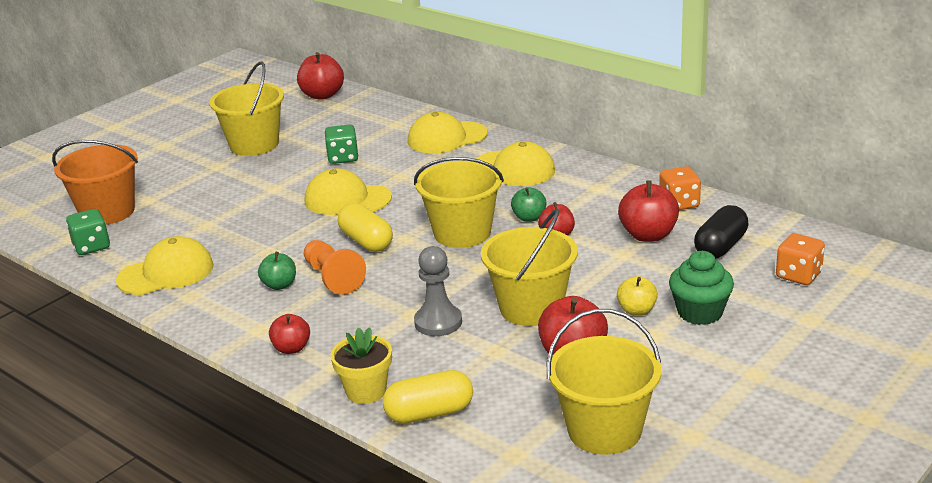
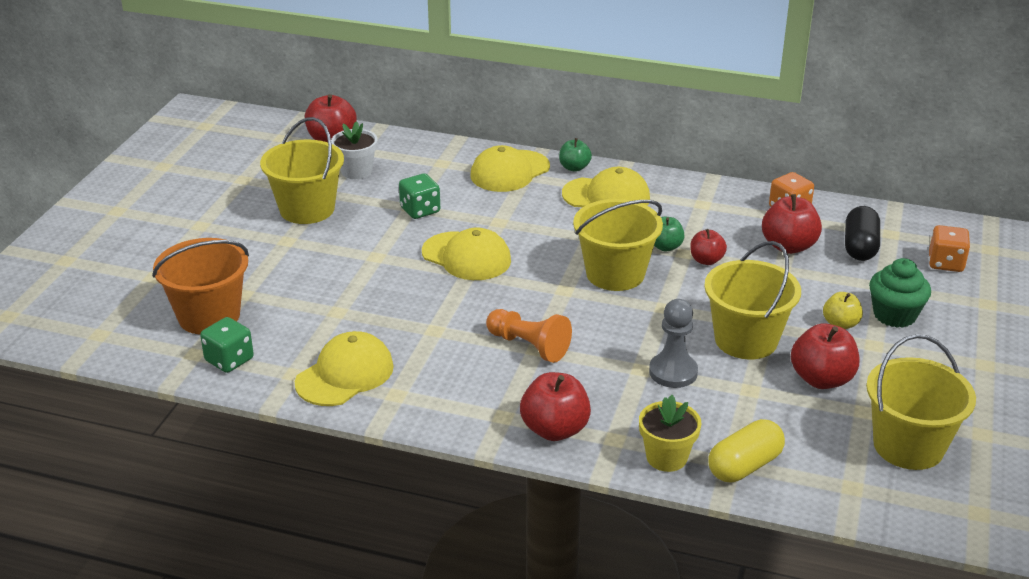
camera: 25 degrees left, 5 degrees up
(279, 285) = (481, 364): green apple -> green apple (574, 168)
(291, 348) = (555, 430): red apple -> red apple, size x1.63
(319, 121) = (356, 171): none -> white flower pot
(347, 199) = (466, 256): yellow cap -> yellow cap turned 135 degrees counterclockwise
(366, 241) = (528, 300): yellow capsule -> none

